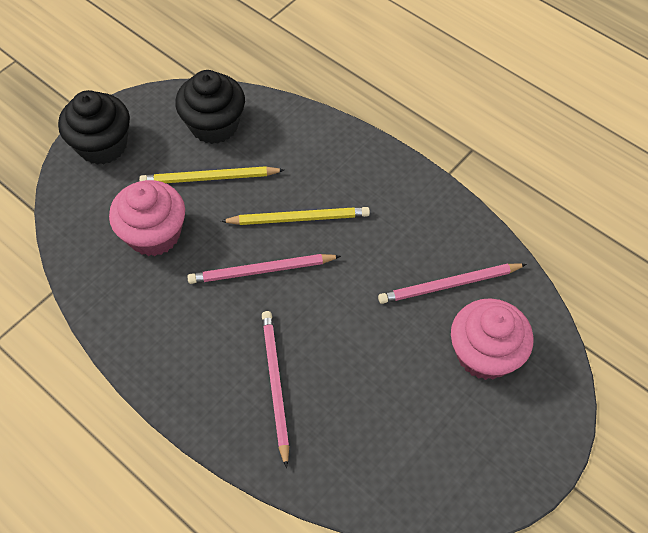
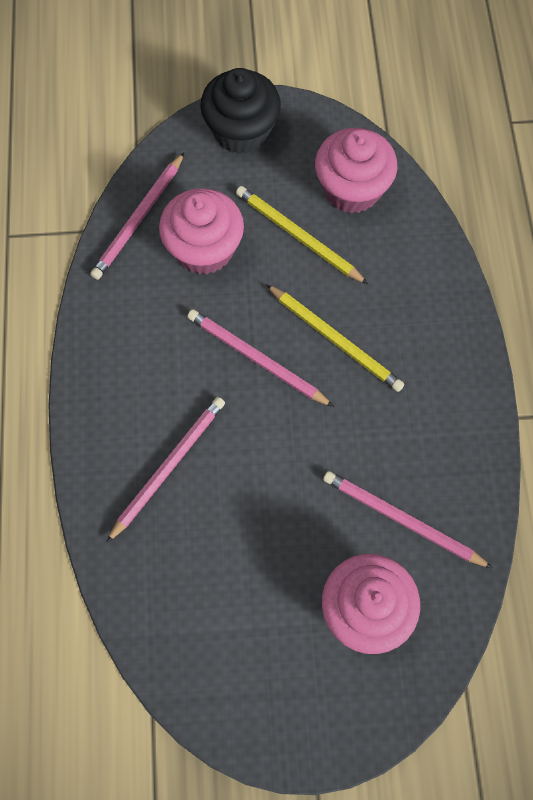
camera: 45 degrees right, 10 degrees up
(87, 251) = (139, 218): none -> pink pencil
(214, 125) = (352, 189): black cupcake -> pink cupcake

